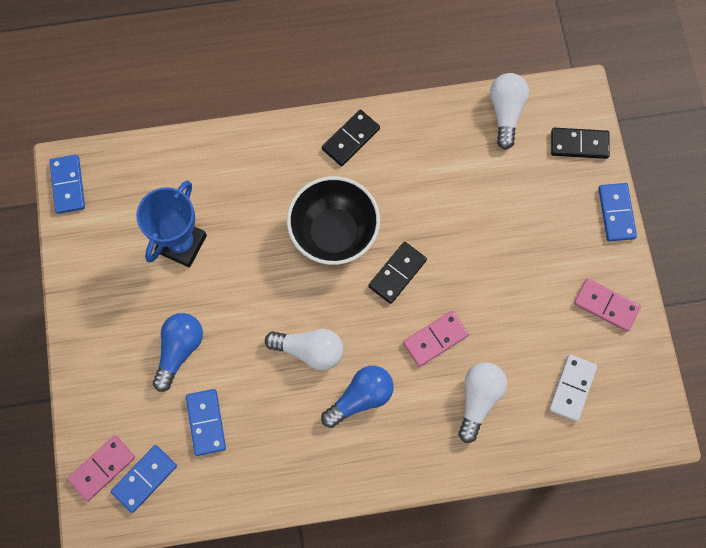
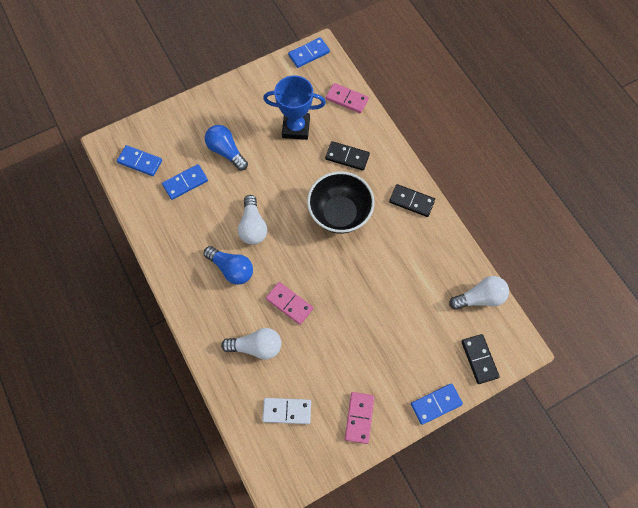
camera: 70 degrees right, 5 degrees down
(102, 468) = (140, 137): pink domino -> pink domino (347, 99)
(179, 350) = (226, 151): blue light bulb -> blue light bulb turned 135 degrees counterclockwise
(397, 273) = (327, 263): black domino -> black domino (347, 157)

